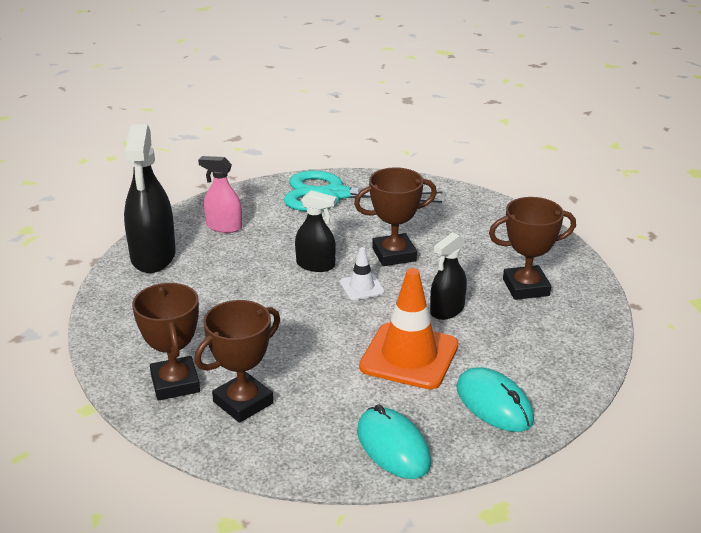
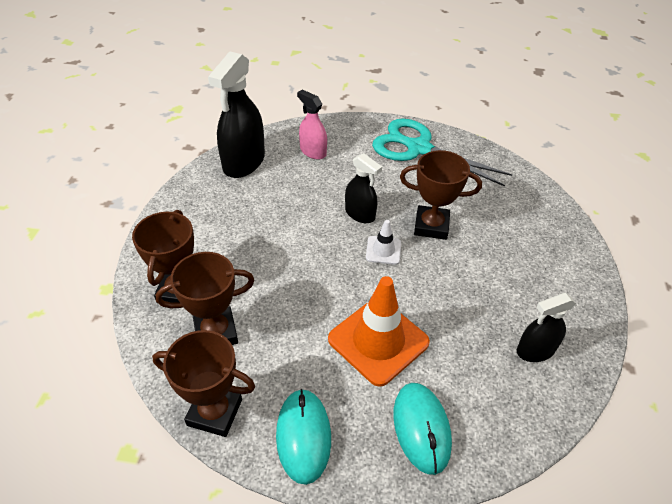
camera: 25 degrees right, 15 degrees up
(447, 310) = (442, 303): black spray bottle -> black spray bottle (535, 350)
(526, 287) = (529, 305): brown trophy -> brown trophy (214, 412)

